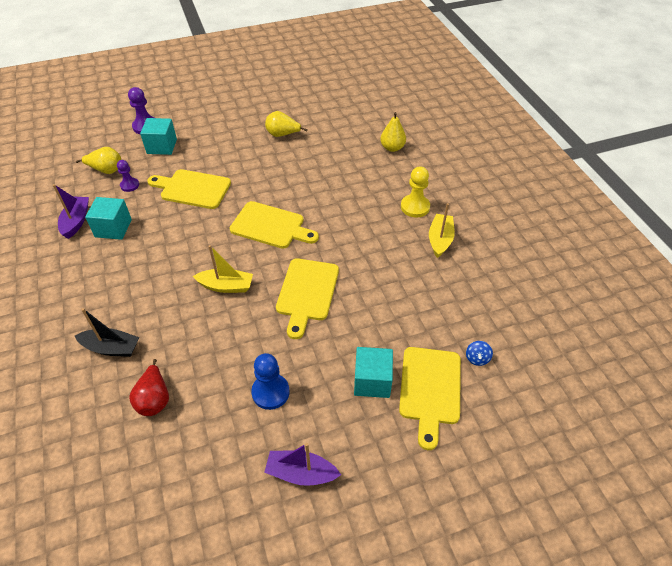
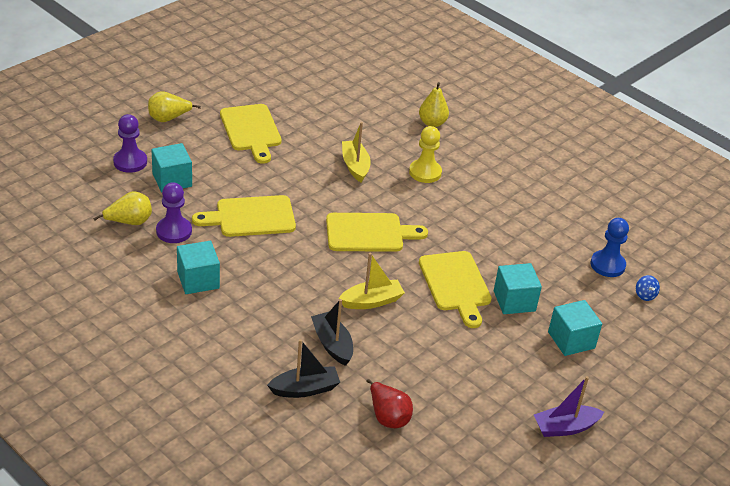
camera: 30 degrees left, 10 degrees down
(76, 221) = (147, 284): purple boat -> none
(130, 185) = (174, 231): purple pawn -> purple pawn, size x1.54
(165, 315) = (332, 344): none -> black boat
(270, 392) = (490, 377): blue pawn -> blue pawn (607, 265)
(282, 135) = (303, 135): yellow pear -> yellow pear (168, 118)
(347, 324) = (514, 301): none -> turquoise cube
(415, 207) = (498, 178): yellow pawn -> yellow pawn (425, 172)
(430, 389) = (623, 331): yellow cutting board -> yellow cutting board (251, 130)
(440, 240) = (544, 203): yellow boat -> yellow boat (355, 166)

